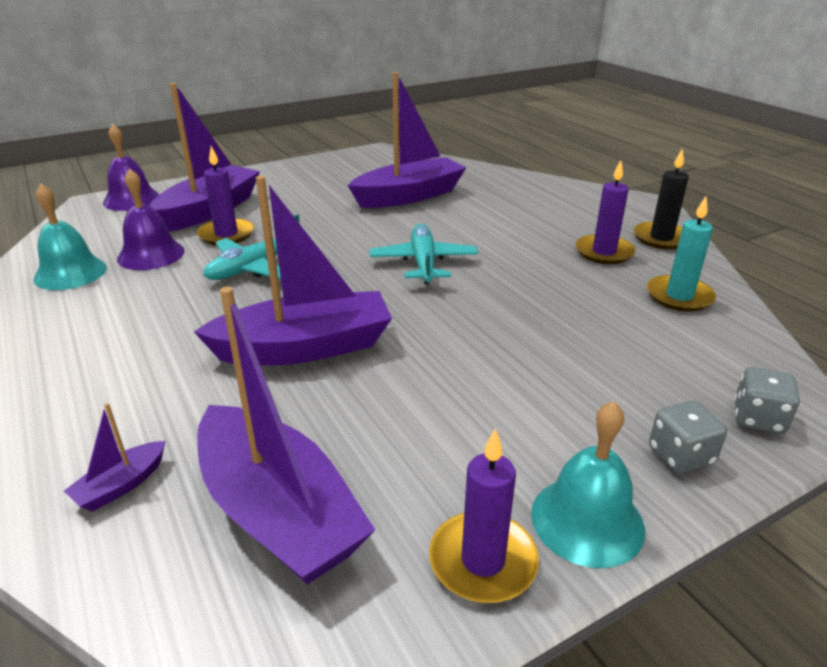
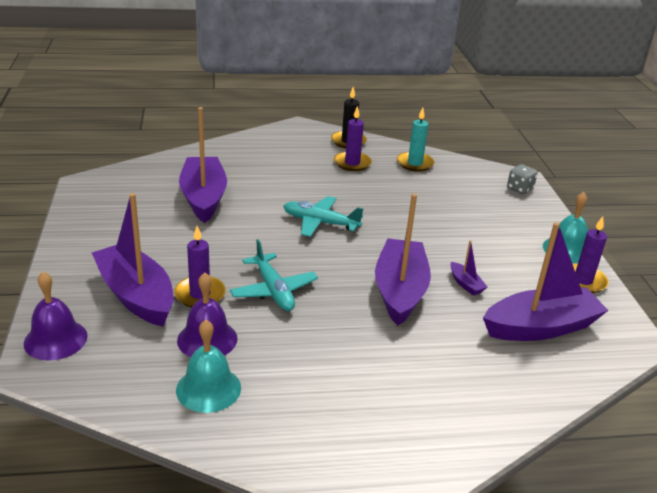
camera: 70 degrees left, 0 degrees up
(121, 485) = (506, 377): purple boat -> purple boat (465, 284)
(680, 456) = (536, 215): grey dice -> none

